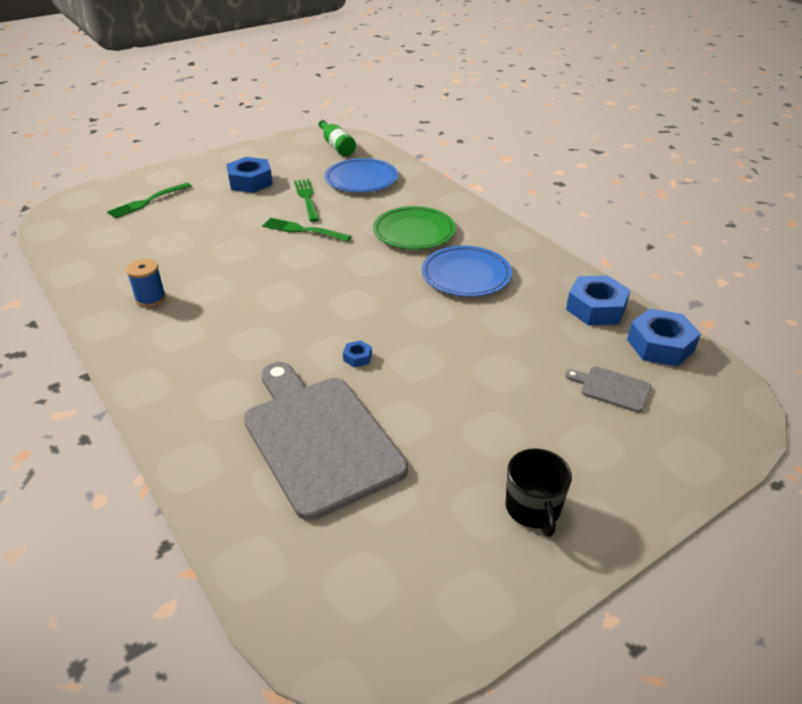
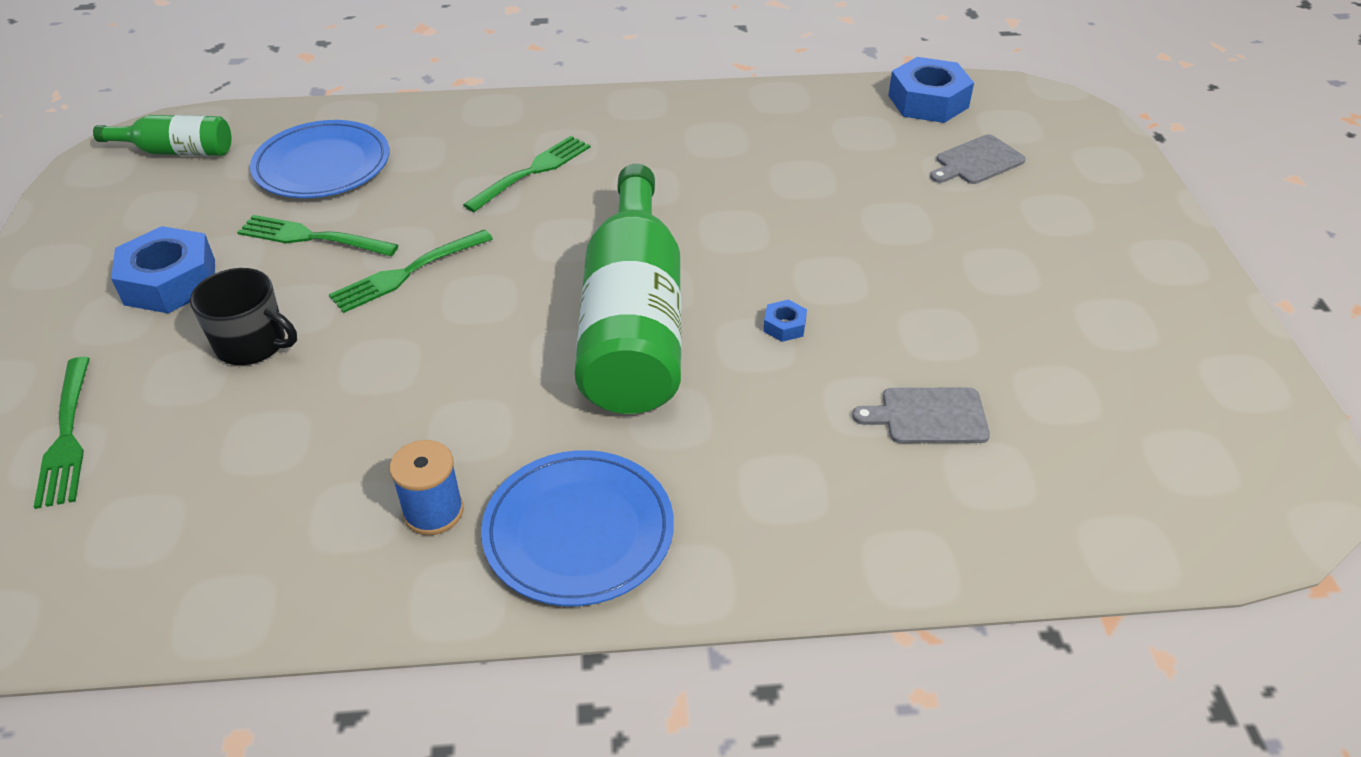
camera: 60 degrees left, 5 degrees up
(318, 306) = (633, 323): none -> green bottle
(319, 439) = (929, 416): grey cutting board -> grey cutting board, size x0.42
(414, 232) = (531, 172): green plate -> green fork
(466, 275) = (680, 170): blue plate -> blue plate (578, 532)
(533, 509) = (1131, 290): black mug -> black mug (252, 344)
(596, 308) = (832, 110): blue nut -> none

